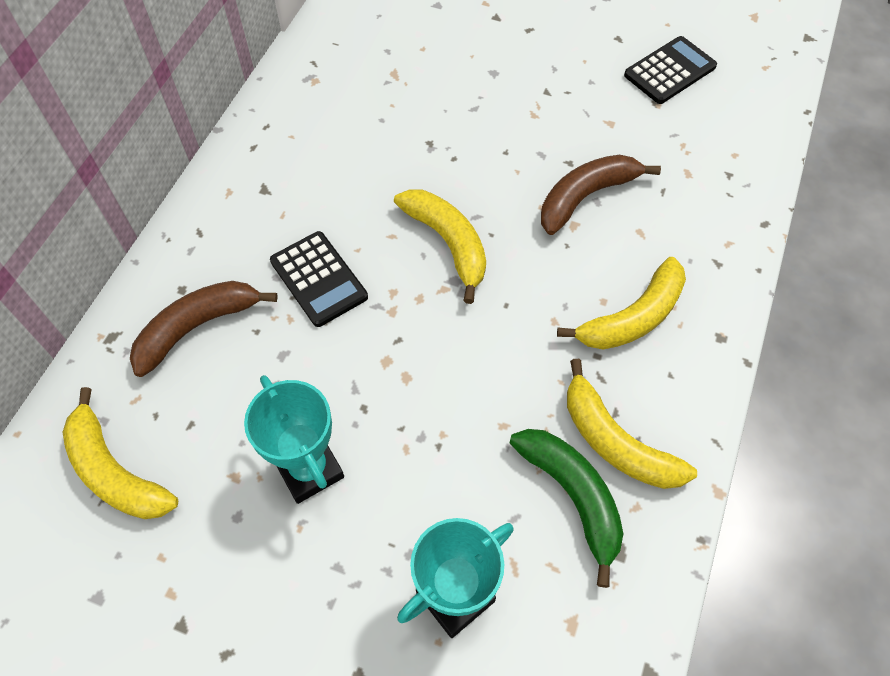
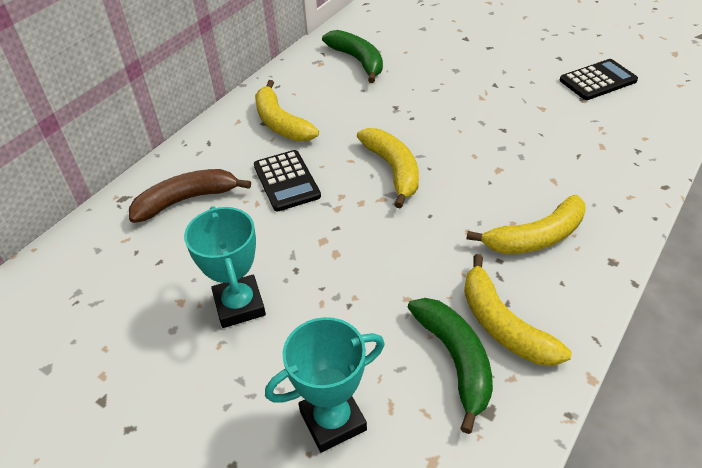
camera: 15 degrees right, 15 degrees down
(115, 471) = (93, 284): yellow banana -> yellow banana (281, 123)
(363, 71) = (358, 61): none -> green banana
(586, 197) = (512, 152): brown banana -> none

